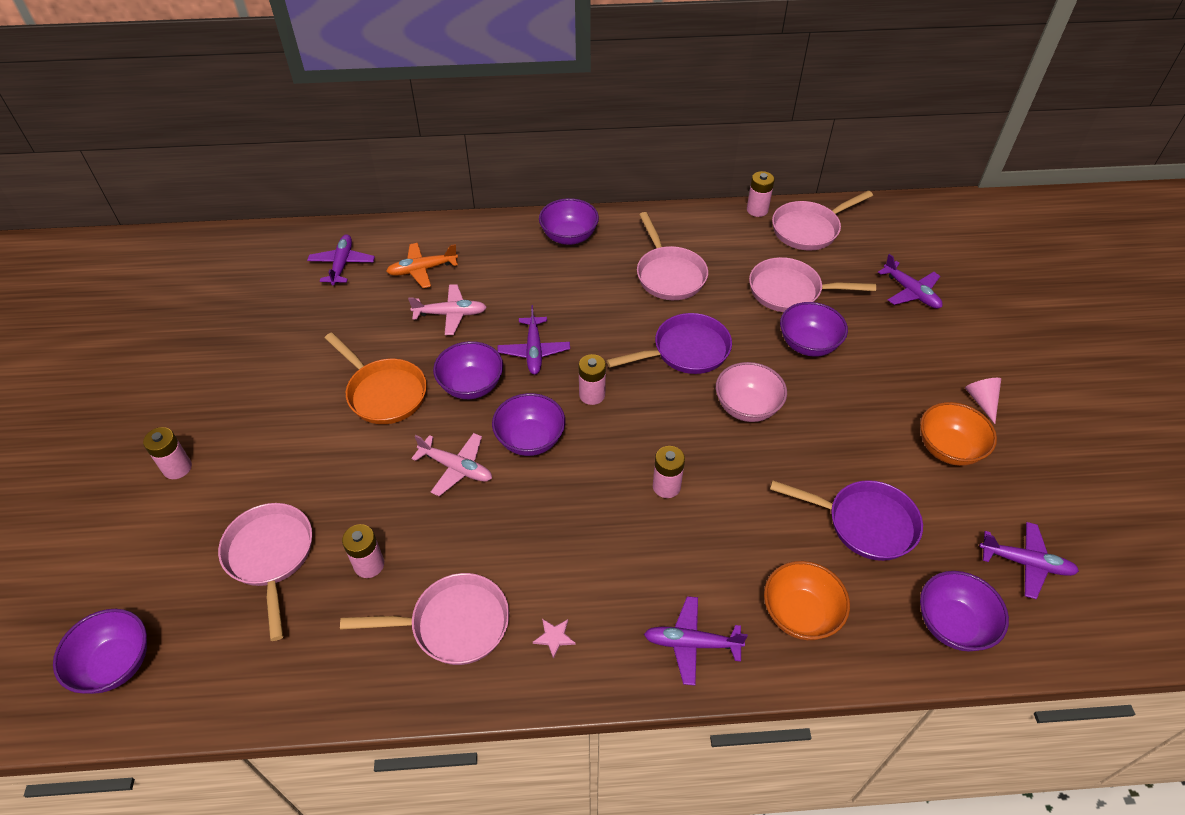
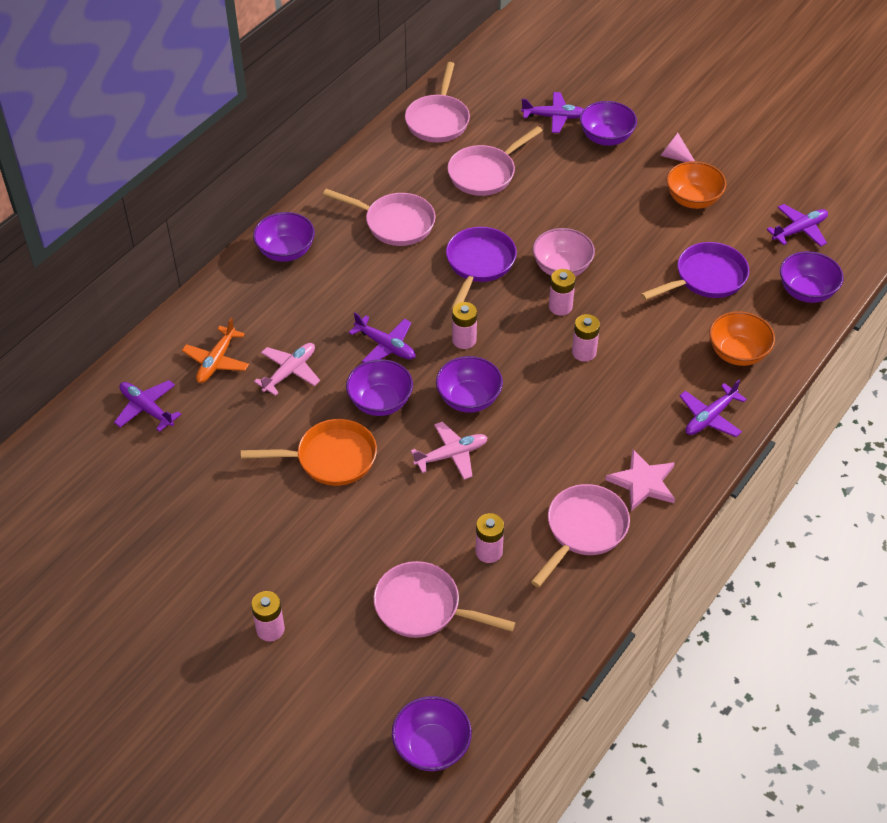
camera: 50 degrees left, 0 degrees up
(554, 637) = (643, 482): pink star -> pink star, size x2.06
(757, 210) = (386, 131): pink battery -> pink battery (560, 307)
(808, 344) = (542, 199): purple bowl -> purple bowl (606, 137)

